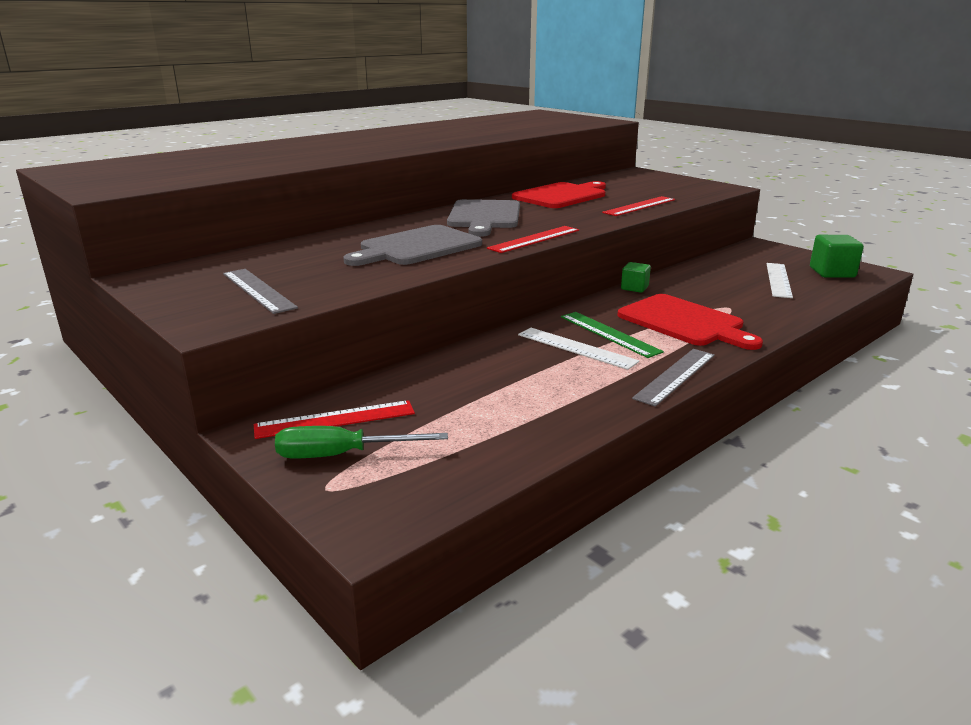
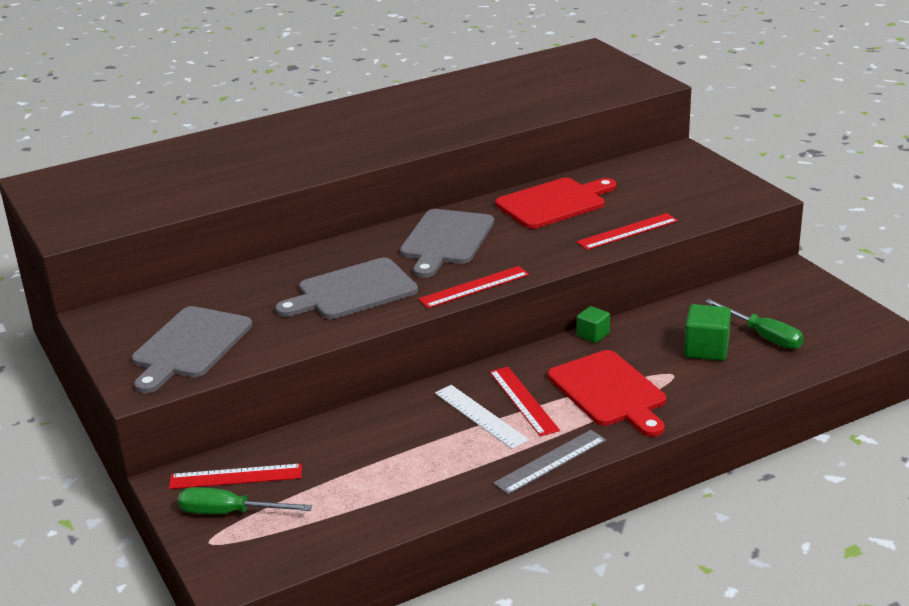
camera: 15 degrees right, 5 degrees up
(258, 290) = (190, 346): grey ruler -> grey cutting board
(609, 334) = (523, 401): green ruler -> red ruler
(778, 280) = (763, 336): white ruler -> green screwdriver
(832, 272) = (836, 329): green cube -> green cube (706, 349)

